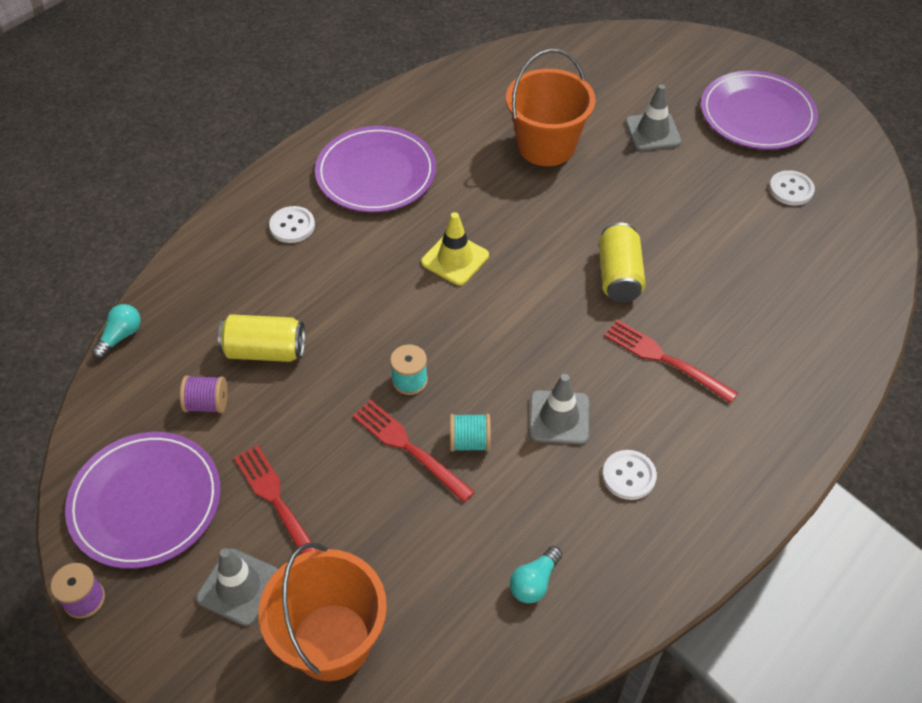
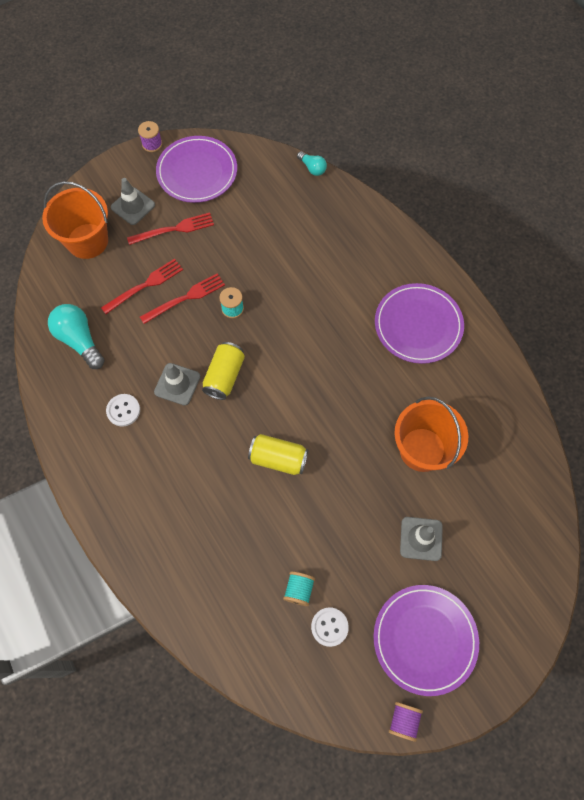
camera: 105 degrees right, 15 degrees up
(207, 404) = (250, 205): purple spool -> purple spool (403, 720)
(265, 351) = (279, 237): yellow can -> yellow can (224, 376)
(292, 226) = (379, 266): white button -> none
(455, 259) = (323, 357): yellow traffic cone -> none
(469, 442) = (178, 330): turquoise spool -> turquoise spool (299, 590)
(534, 582) = (79, 340): turquoise light bulb -> turquoise light bulb, size x1.80
(663, 359) = (199, 462): red fork -> red fork (146, 285)

